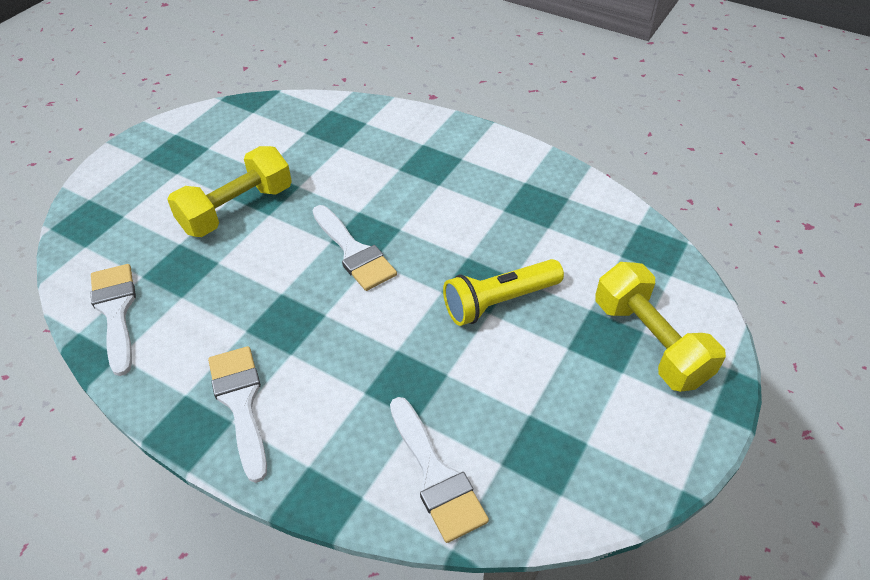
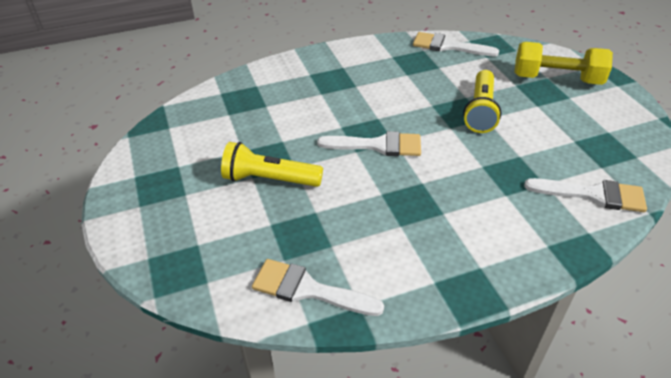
camera: 50 degrees left, 5 degrees down
(237, 209) = (270, 179): yellow dumbbell -> yellow flashlight
(240, 403) = (467, 255): white brush -> white brush (448, 46)

